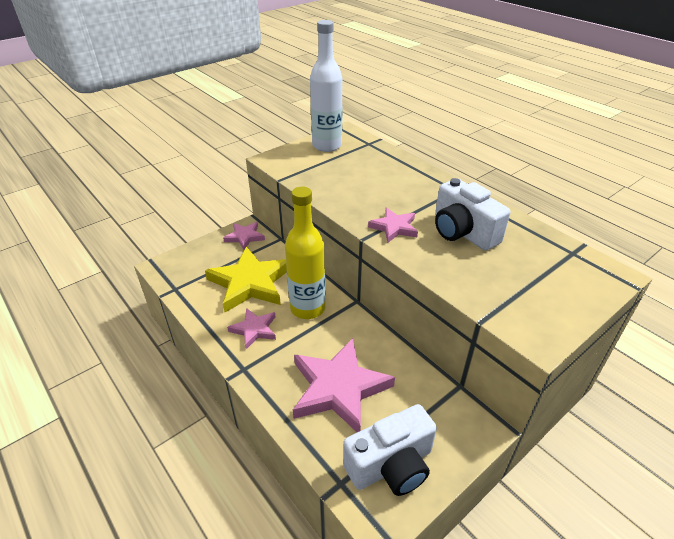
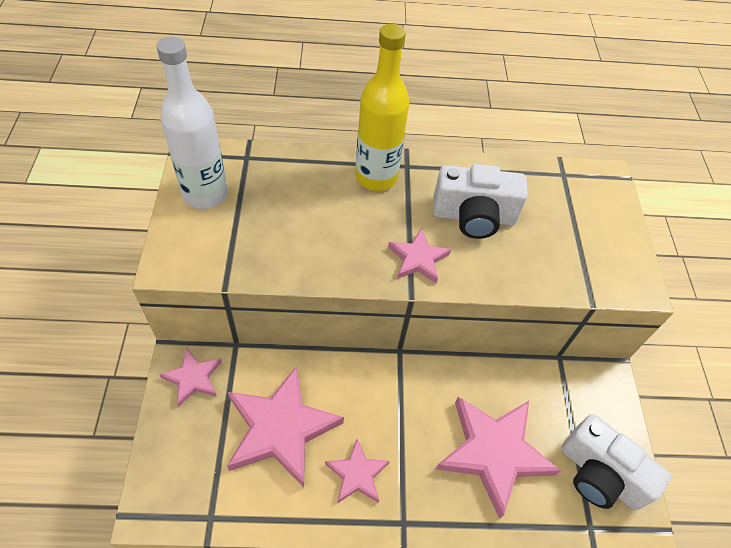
camera: 55 degrees left, 15 degrees up
(250, 283) = (281, 428): yellow star -> pink star
(307, 308) = (371, 401): yellow bottle -> yellow bottle (376, 177)
(391, 465) = (599, 475): white camera -> white camera turned 120 degrees clockwise

